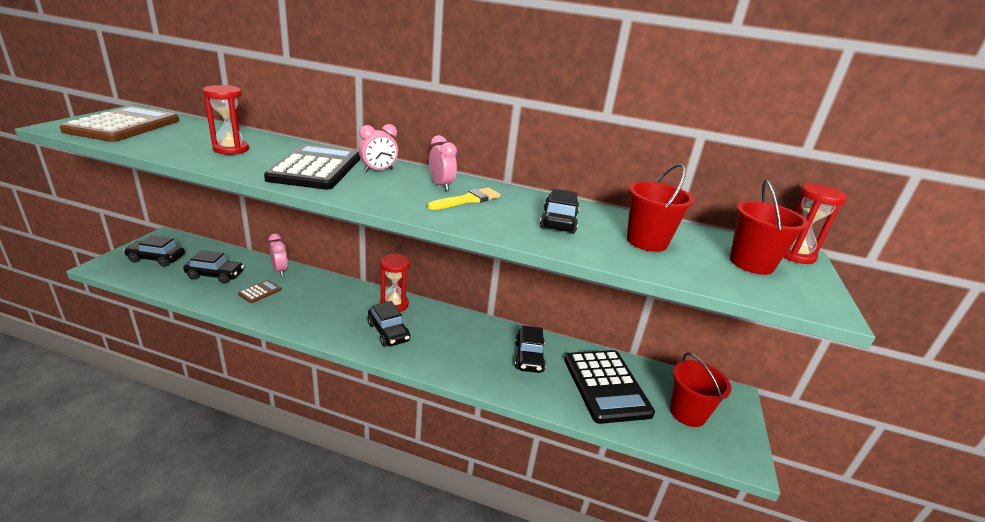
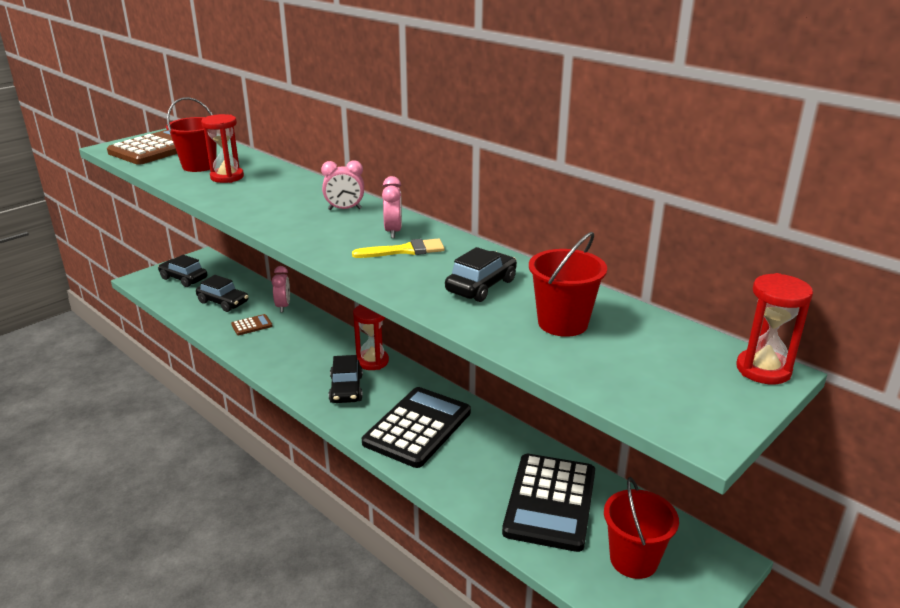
camera: 30 degrees right, 0 degrees up
(316, 168) = (285, 203): black calculator -> black calculator (417, 427)
(529, 357) = (480, 448): black car -> none
(751, 263) = (675, 369): red bucket -> red bucket (199, 166)

